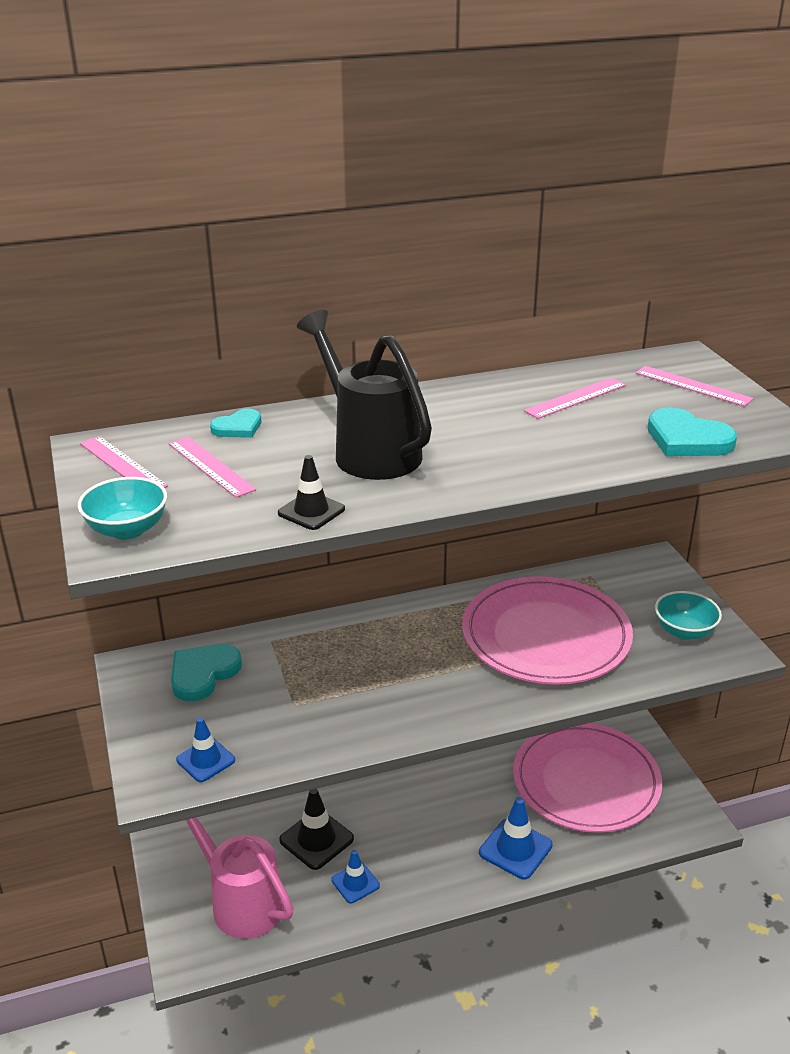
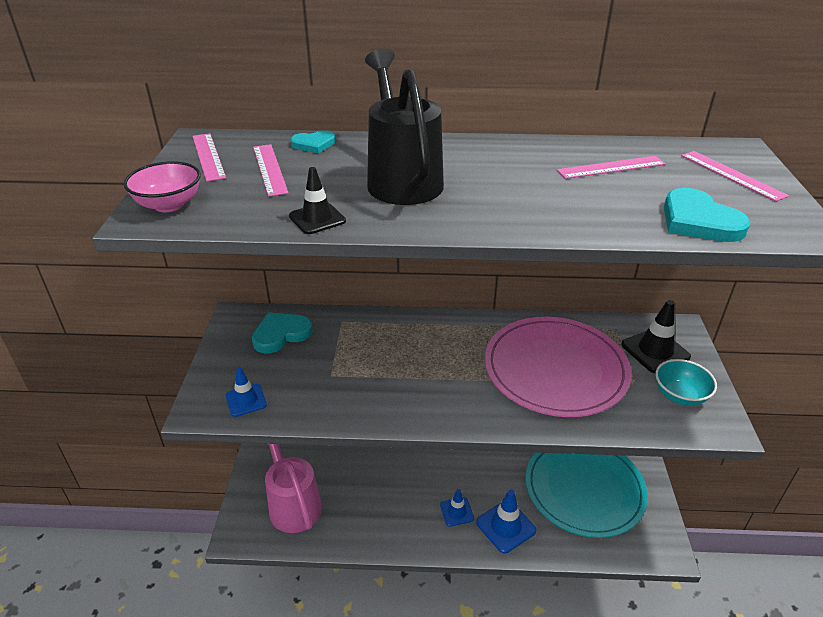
camera: 20 degrees right, 5 degrees up
(127, 530) = (169, 205): turquoise bowl -> pink bowl
(316, 839) = (363, 473): black traffic cone -> black traffic cone (655, 351)
(355, 883) = (376, 515): blue traffic cone -> blue traffic cone (456, 512)
(586, 781) = (584, 489): pink plate -> turquoise plate

